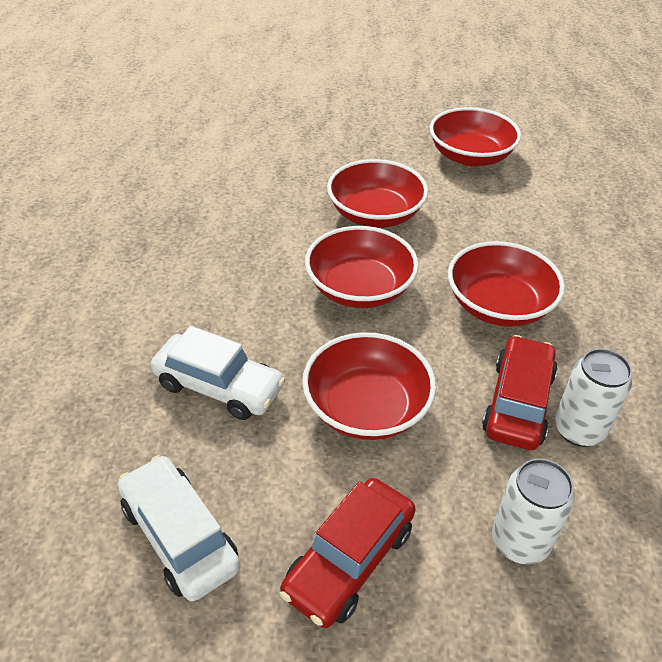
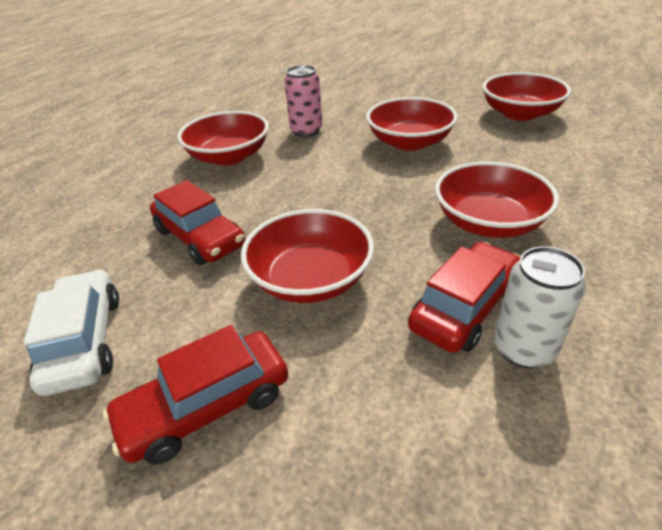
camera: 25 degrees right, 5 degrees down
(219, 386) = (200, 238): white car -> red car
(249, 214) = (306, 131): none -> pink can
(359, 288) = (363, 190): red bowl -> red bowl (229, 157)
(520, 541) = (394, 444): white can -> none

